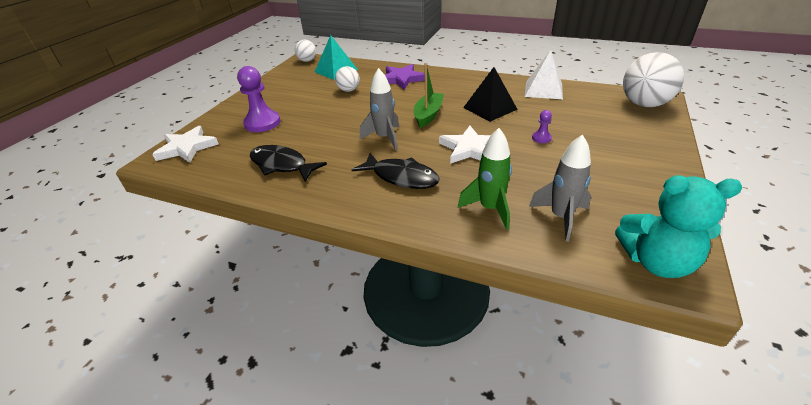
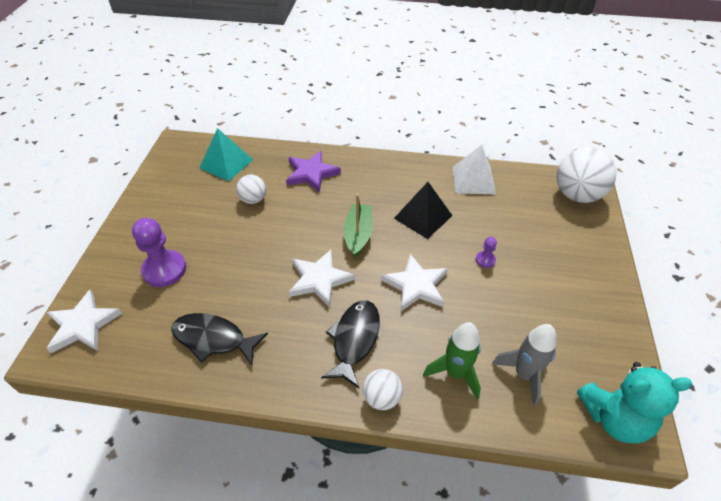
camera: 15 degrees left, 10 degrees up
(307, 61) = (183, 147): white ball -> white ball (382, 398)
(384, 138) = (319, 279): grey rocket -> white star
(401, 177) = (354, 340): black fish -> black fish turned 90 degrees counterclockwise

